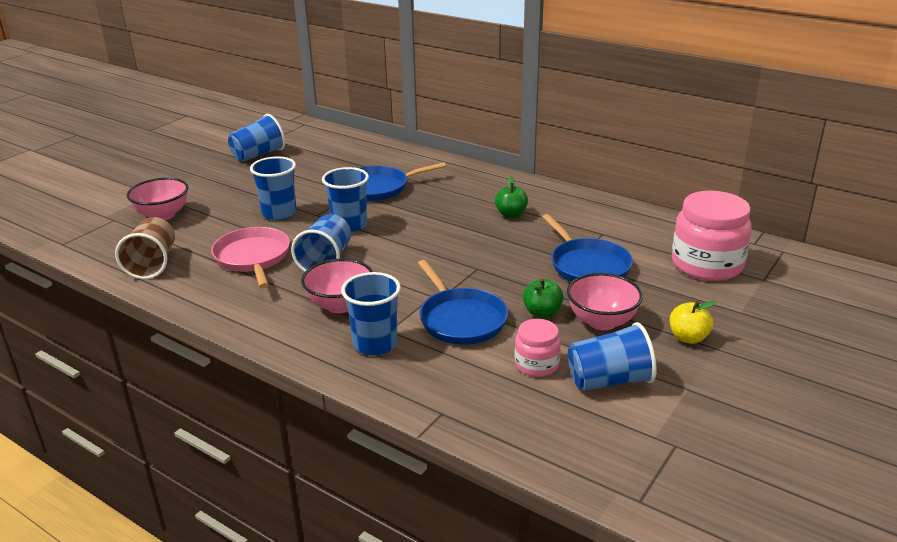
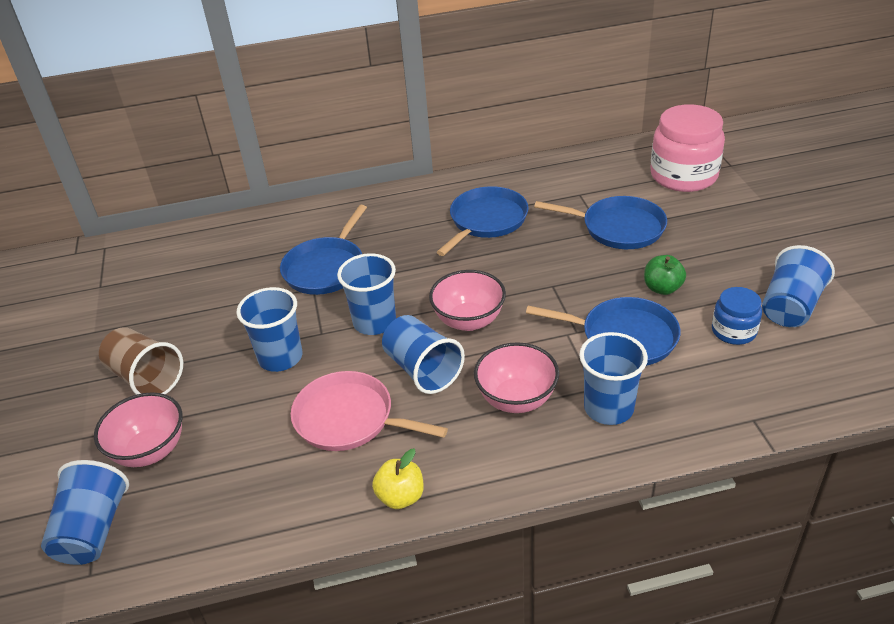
camera: 45 degrees left, 10 degrees up
(152, 264) = (256, 506): brown cup -> brown cup (146, 378)
(258, 155) = (122, 313): blue cup -> blue cup (93, 530)
(511, 214) = (486, 221): green apple -> blue pan
(536, 364) = (733, 331): pink jar -> blue jar
(602, 321) = (707, 266): pink bowl -> pink bowl (469, 320)
(688, 338) = (770, 239): yellow apple -> yellow apple (400, 497)

